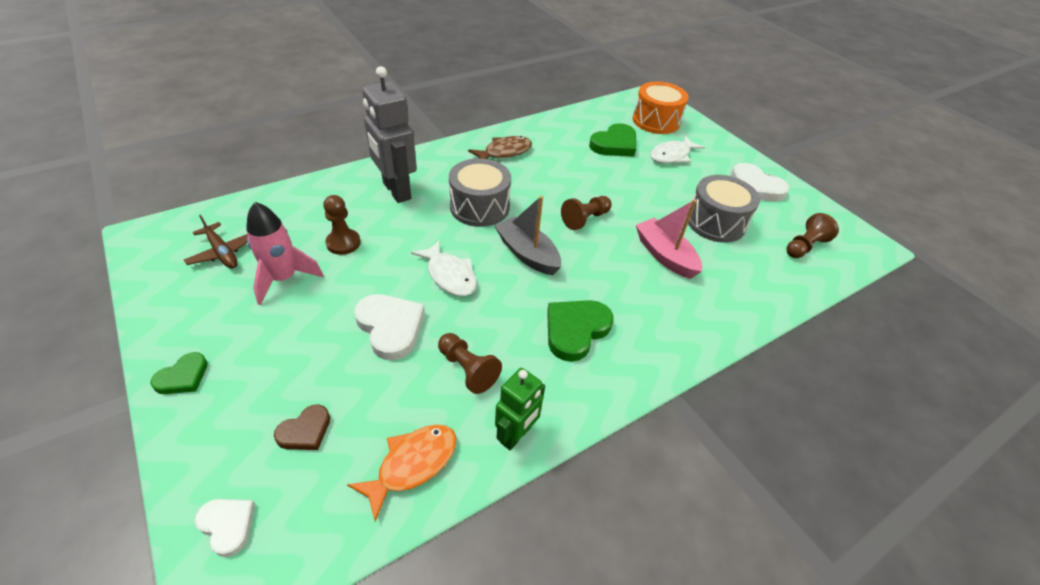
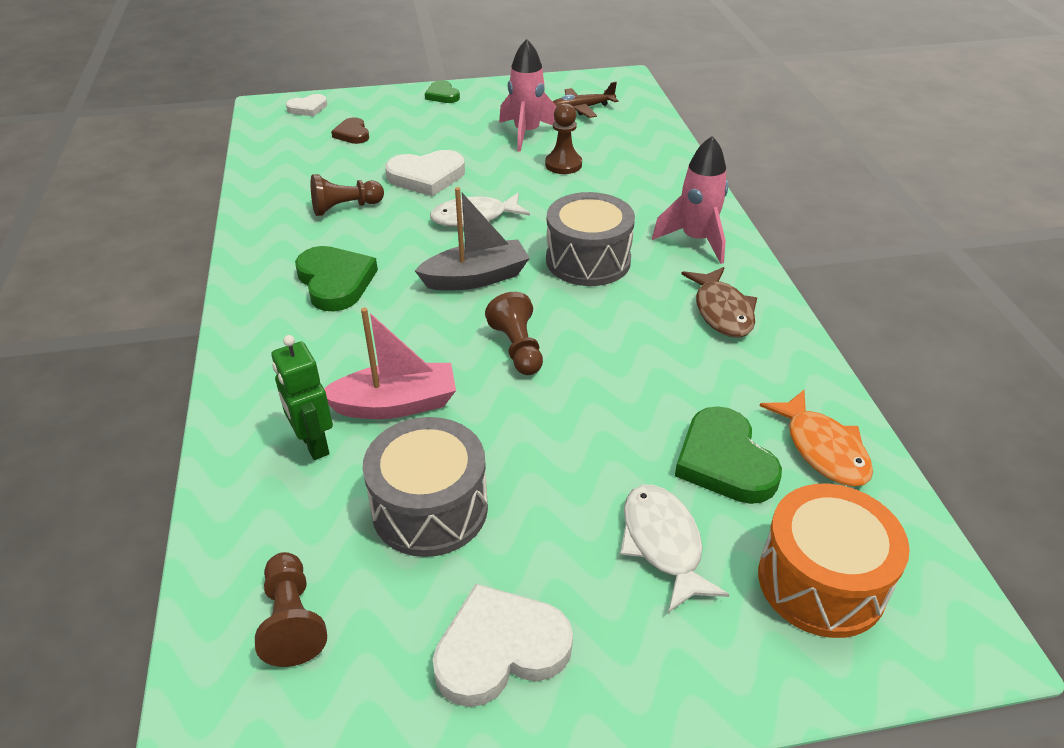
camera: 115 degrees right, 5 degrees down
(396, 191) = (647, 205): grey robot -> none
(412, 464) = (282, 170): orange fish -> orange fish (822, 449)
(434, 166) = (696, 240): none -> pink rocket
(516, 435) = (258, 218): green robot -> green robot (314, 444)

